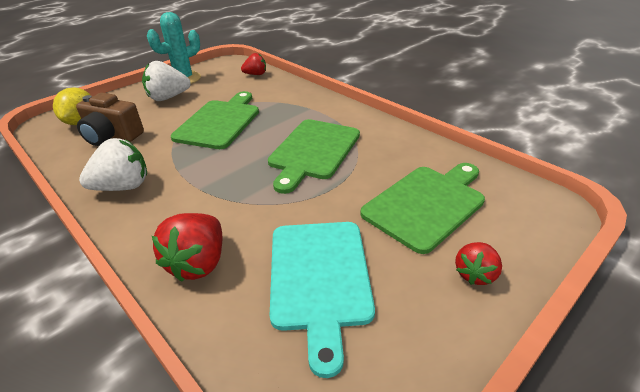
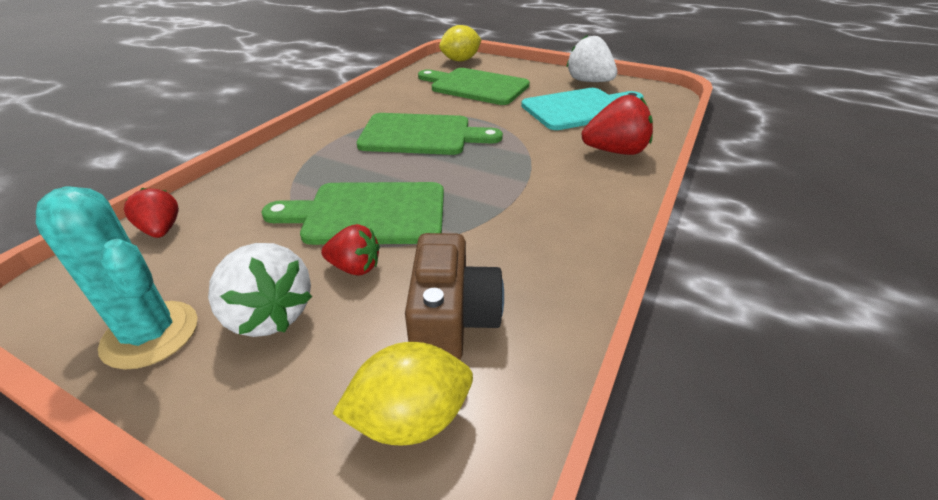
camera: 110 degrees left, 0 degrees up
(123, 186) = (565, 236): white strawberry -> white strawberry (589, 81)
(475, 274) = (532, 73): red strawberry -> red strawberry (355, 267)
(537, 210) = (460, 60): none -> yellow lemon

